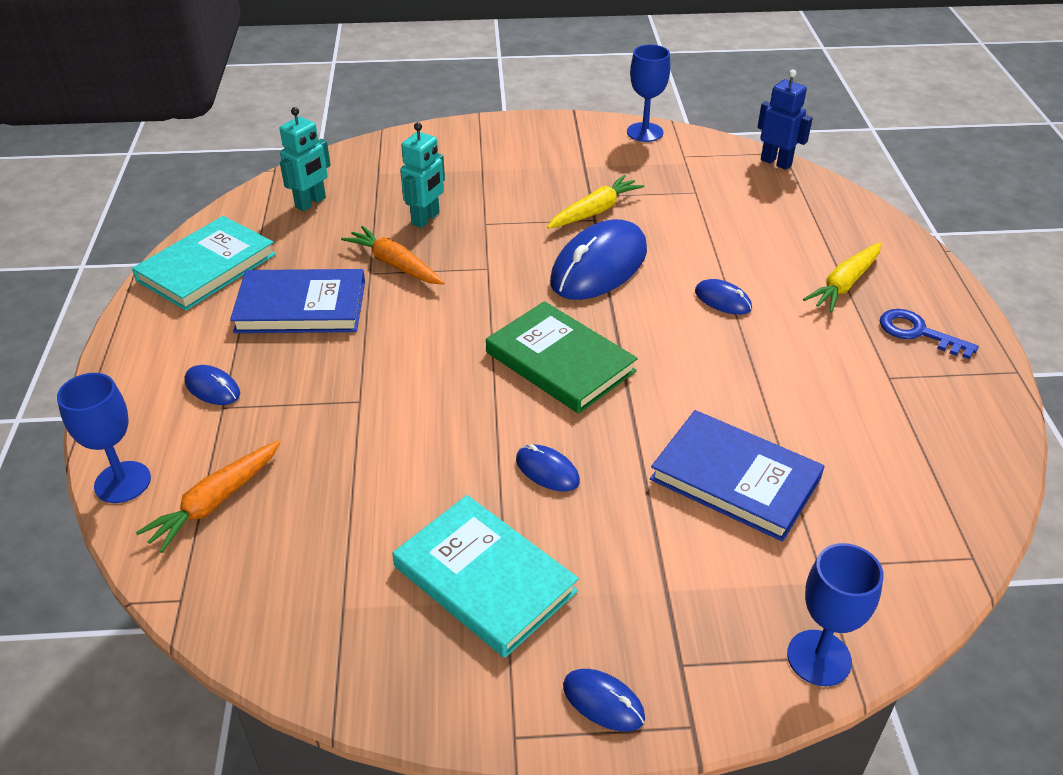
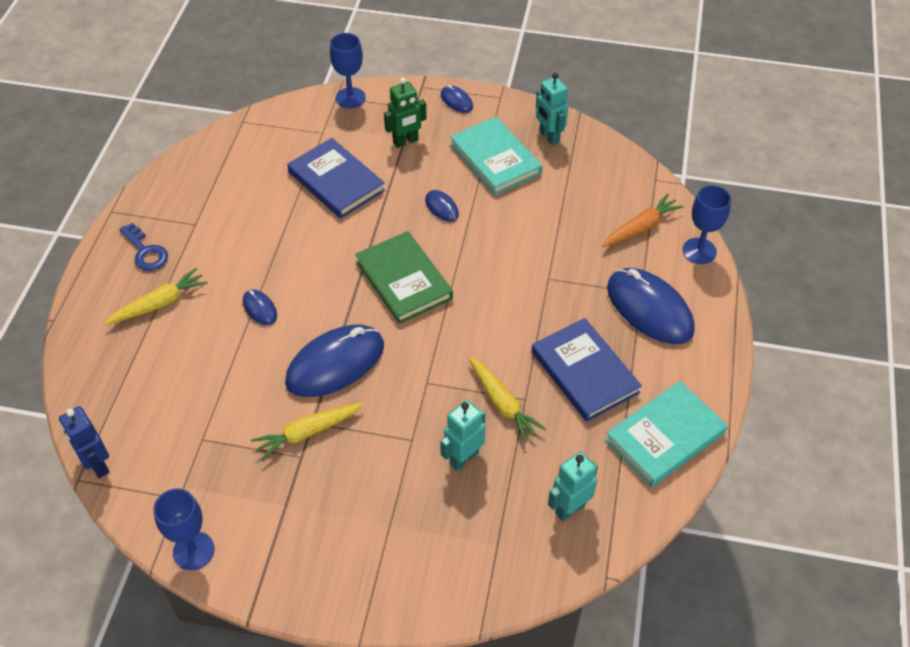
camera: 165 degrees left, 10 degrees up
(212, 388) = (649, 309): blue mouse -> blue mouse, size x2.18
(301, 307) = (584, 372): blue book -> blue book turned 45 degrees clockwise
(391, 652) = (549, 136): none -> turquoise robot
(395, 265) = (502, 403): orange carrot -> yellow carrot
(660, 580) = (406, 141): none -> green robot

